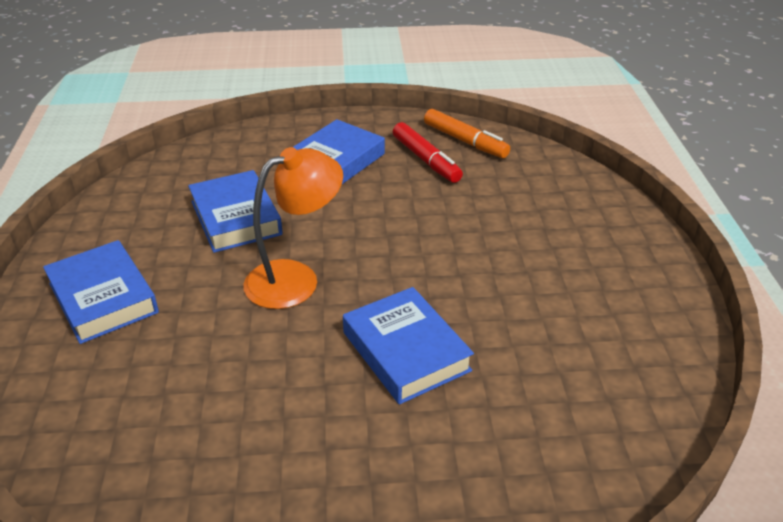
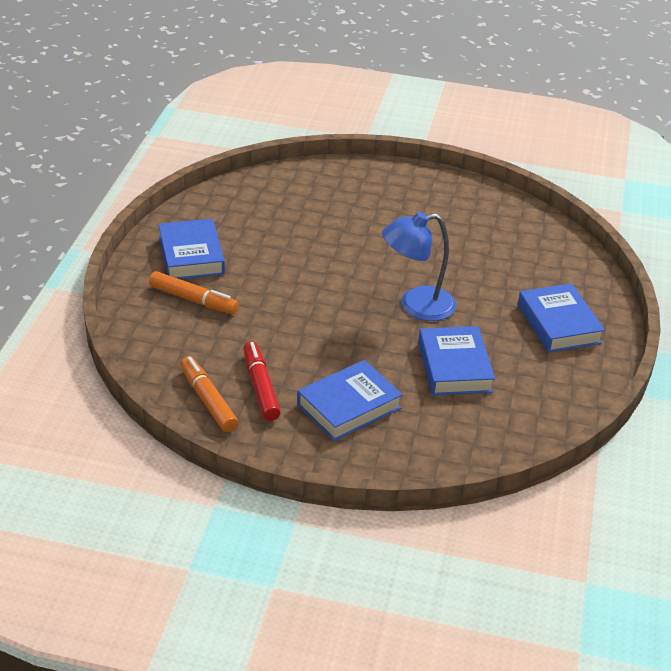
camera: 165 degrees left, 0 degrees up
(295, 279) = (416, 306): orange lamp -> blue lamp
(406, 351) = (358, 247): blue book -> blue book (191, 255)
(558, 224) = (193, 300): none -> orange marker

